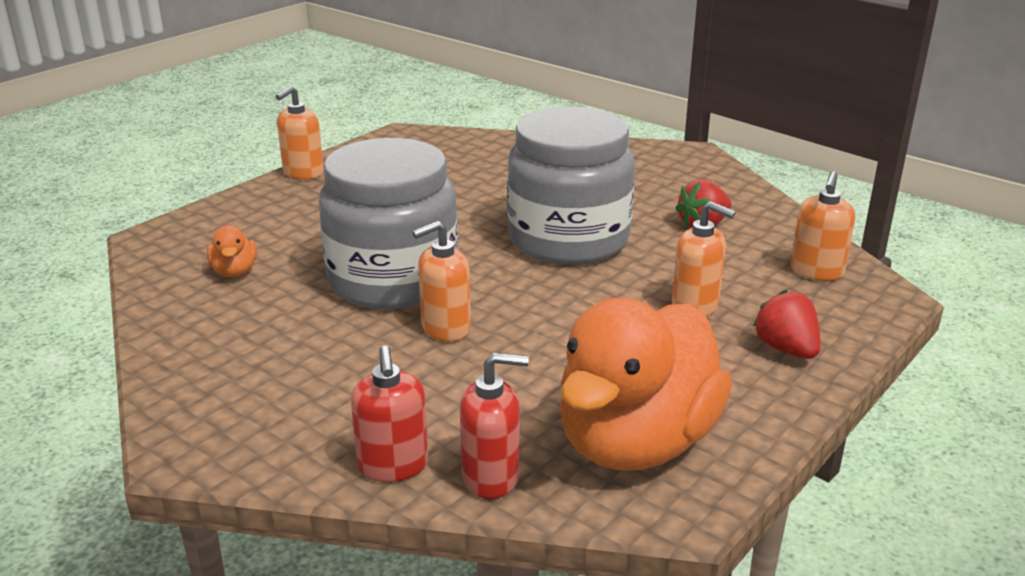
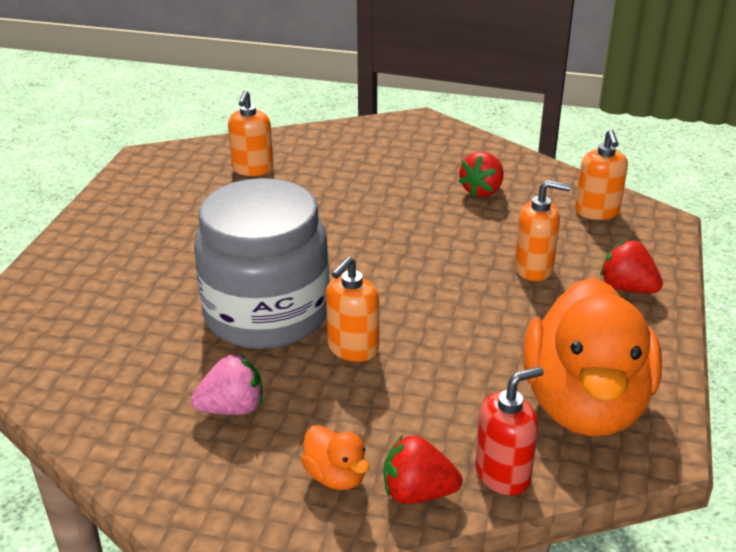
camera: 25 degrees left, 5 degrees up
(234, 271) = (106, 347): orange duck -> orange duck (336, 476)
(293, 347) = (232, 408): none -> pink strawberry
(303, 173) = (82, 222): orange soap dispenser -> orange soap dispenser (252, 169)
(393, 466) = (417, 493): red soap dispenser -> red strawberry
(568, 240) = (386, 232): grey jar -> none

